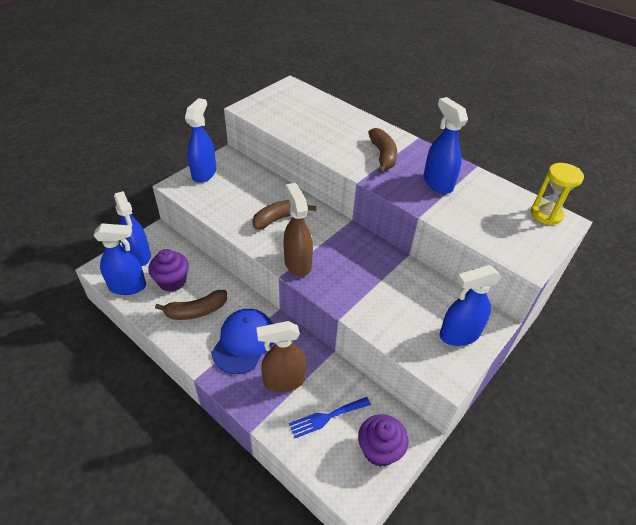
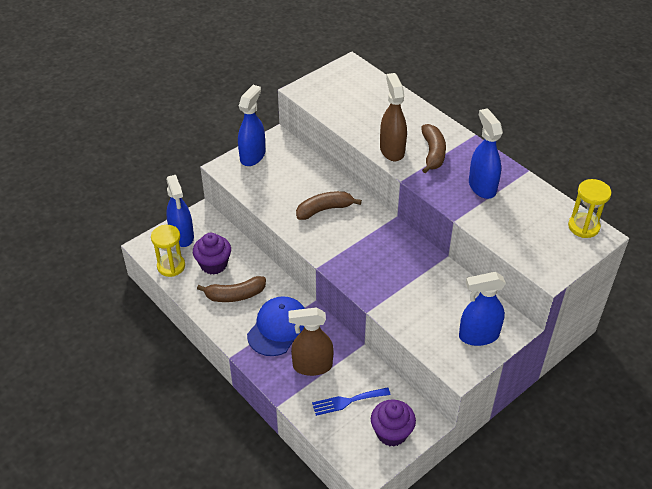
camera: 10 degrees right, 0 degrees up
(128, 287) = (171, 266): blue spray bottle -> yellow hourglass
(297, 263) = (335, 256): brown spray bottle -> brown spray bottle (392, 150)

